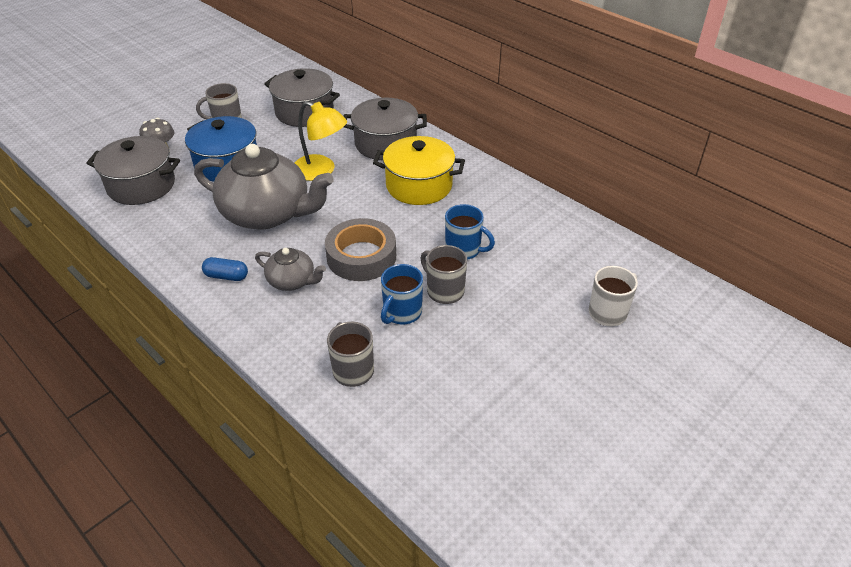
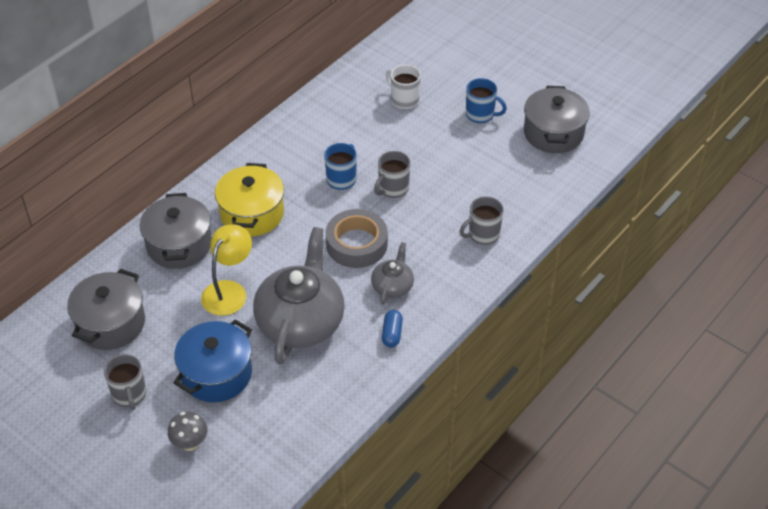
camera: 95 degrees left, 5 degrees up
(141, 185) = (258, 443): grey pot -> grey pot (553, 133)
(402, 313) = (420, 212): blue mug -> blue mug (481, 115)

